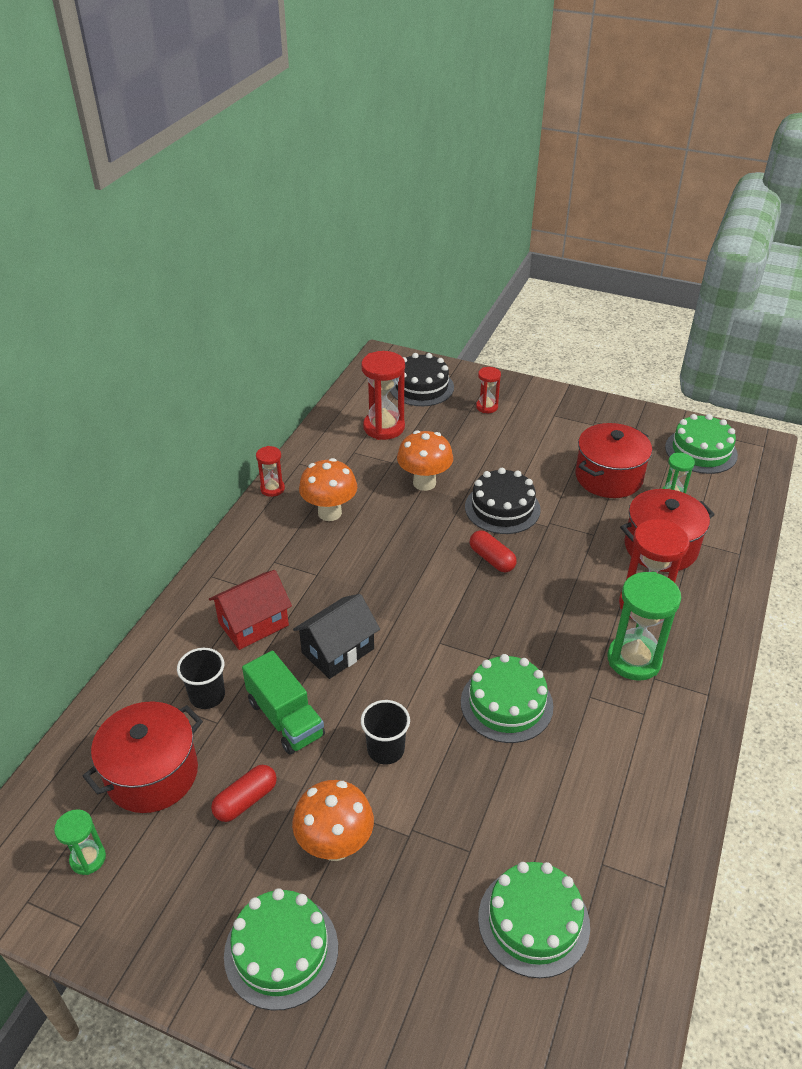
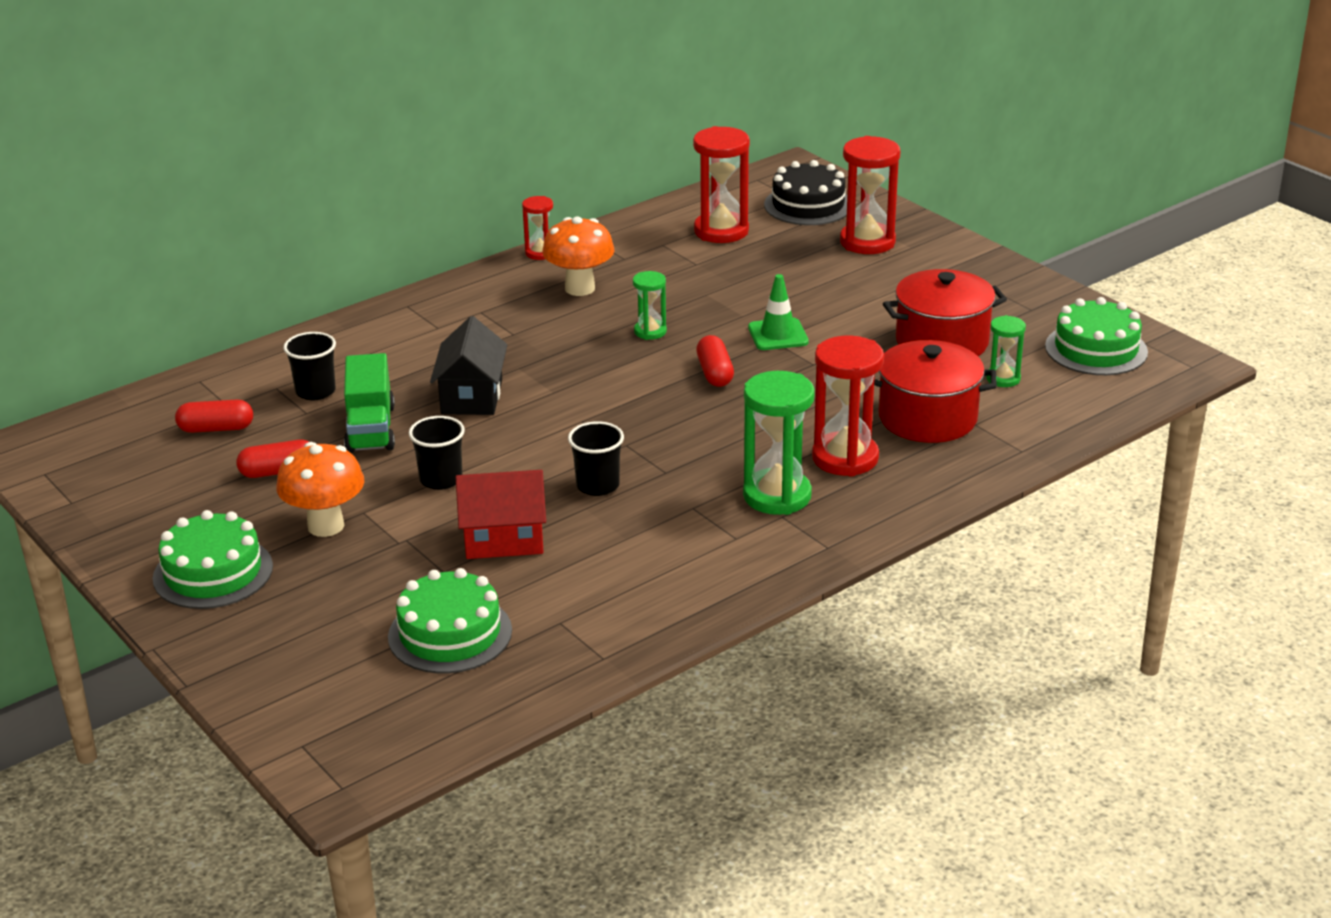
camera: 30 degrees right, 10 degrees down
(88, 858) = (114, 464): green hourglass -> green hourglass (650, 331)
(152, 774) = (216, 428): red pot -> red capsule
(253, 624) = (411, 353): red house -> red house (504, 539)
(338, 651) = (472, 396): black house -> black house turned 75 degrees counterclockwise
(424, 483) = (712, 290): orange mushroom -> none
(487, 407) = (867, 242): red hourglass -> red hourglass, size x1.84
(502, 508) = (778, 335): black cake -> green traffic cone
(506, 704) = (598, 485): green cake -> black cup

